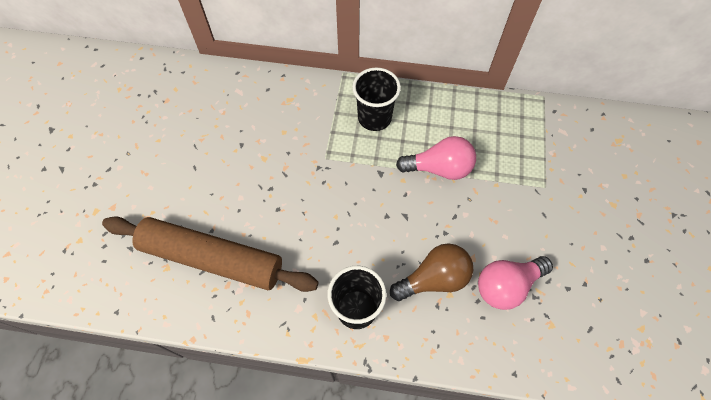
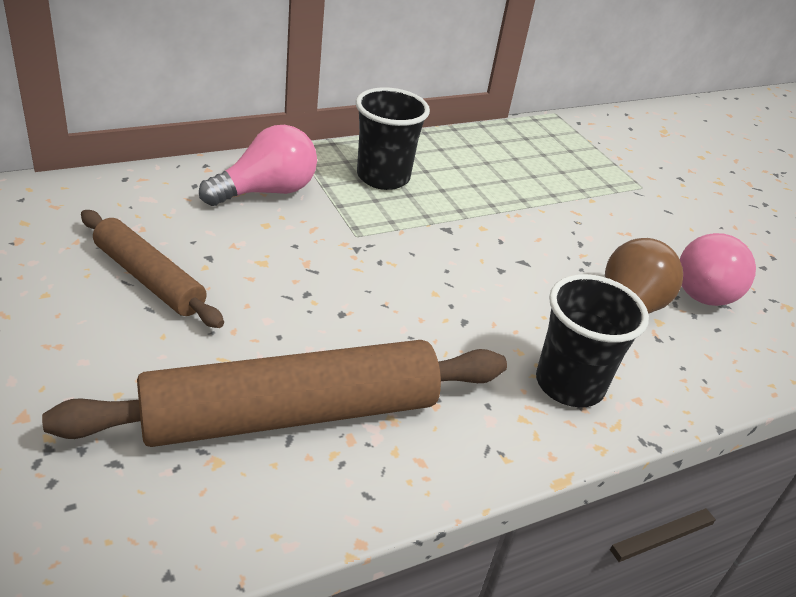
camera: 40 degrees left, 25 degrees down
(205, 148) = (149, 279): none -> brown rolling pin
(439, 168) = (514, 203): pink light bulb -> pink light bulb (266, 191)

